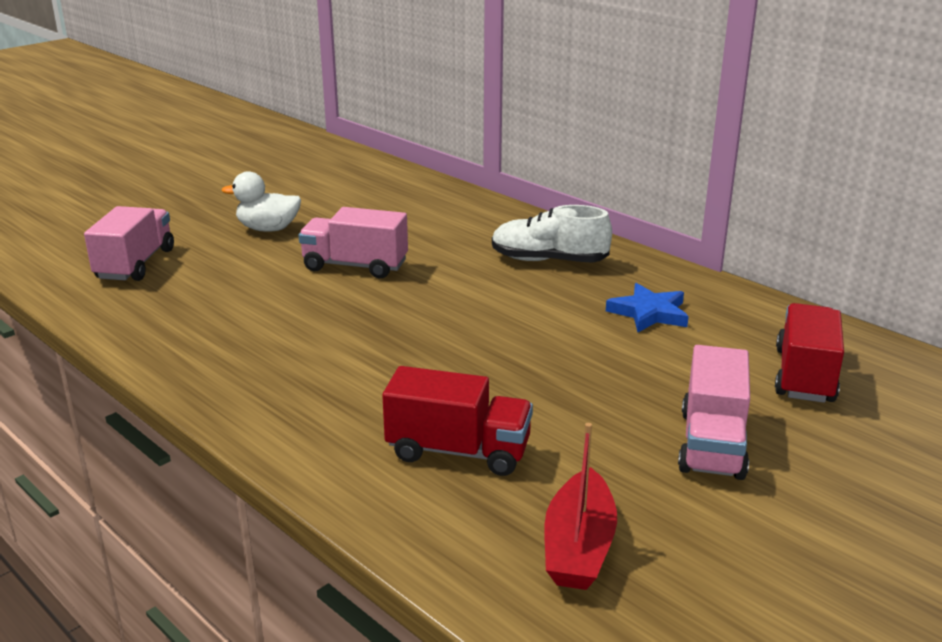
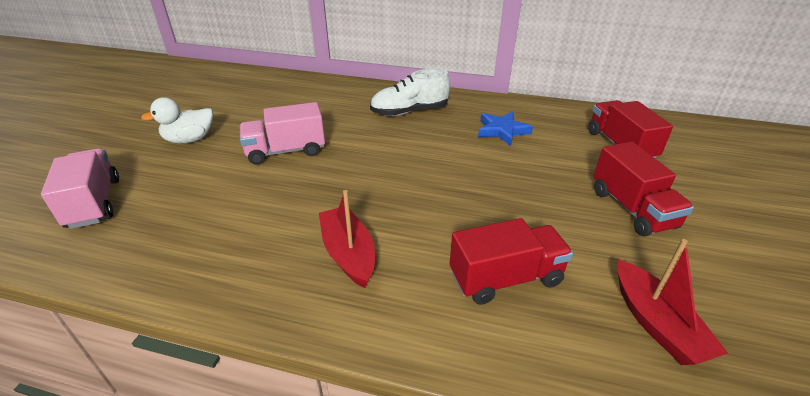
camera: 30 degrees left, 10 degrees up
(321, 377) = (348, 253): none -> red boat
(712, 444) = (632, 209): pink truck -> red truck

